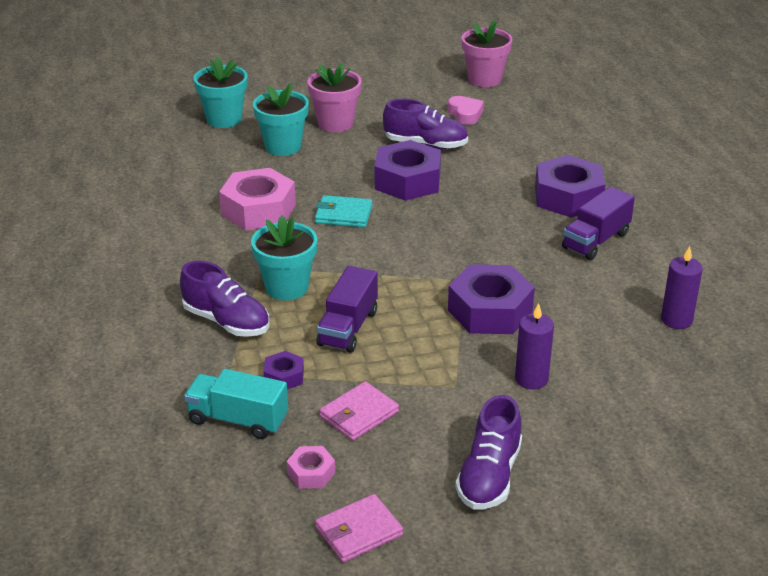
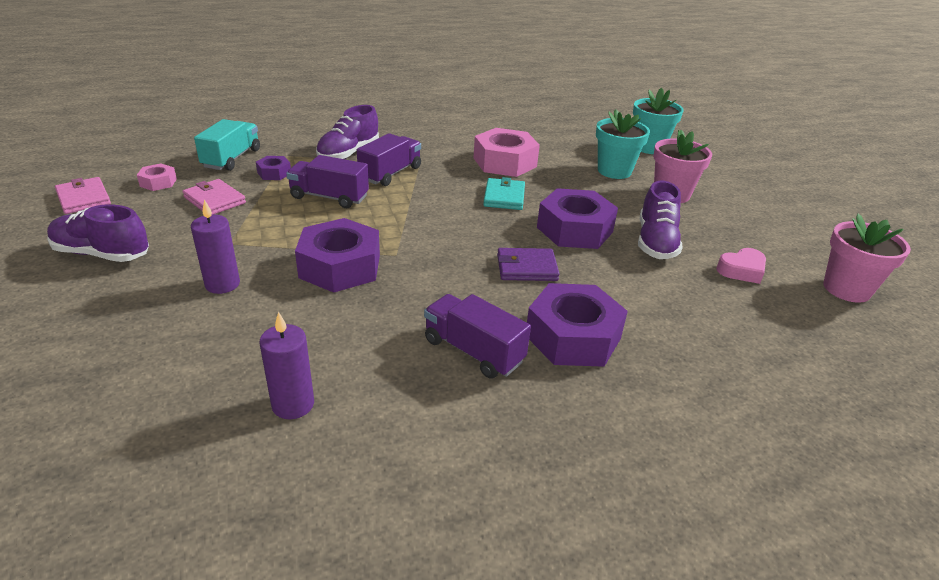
camera: 85 degrees right, 0 degrees up
(286, 287) = (390, 173): turquoise flower pot -> purple truck
(476, 210) = (526, 268): none -> purple wallet

